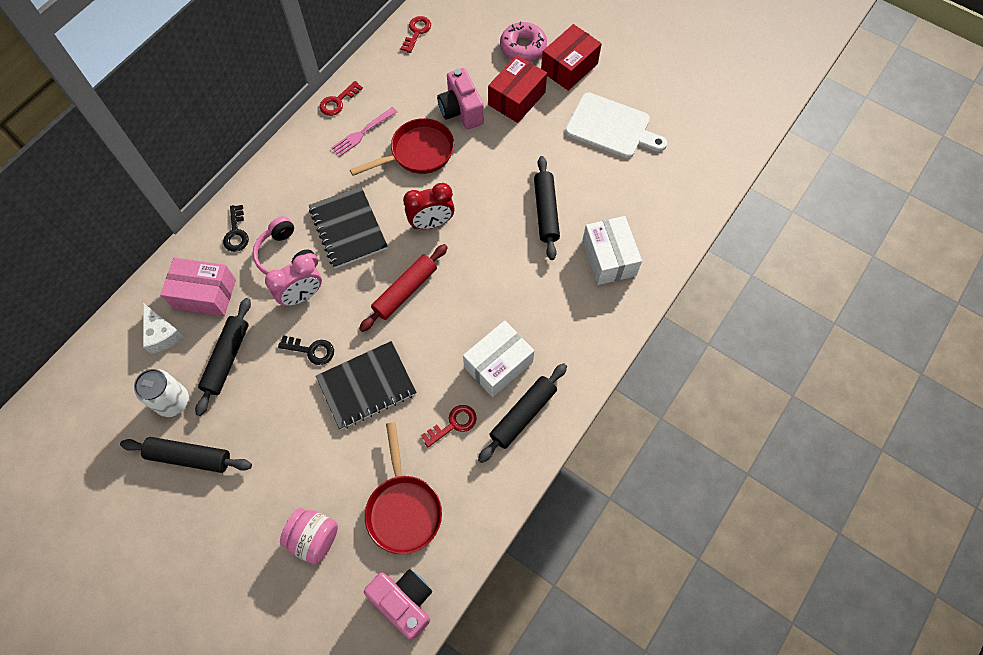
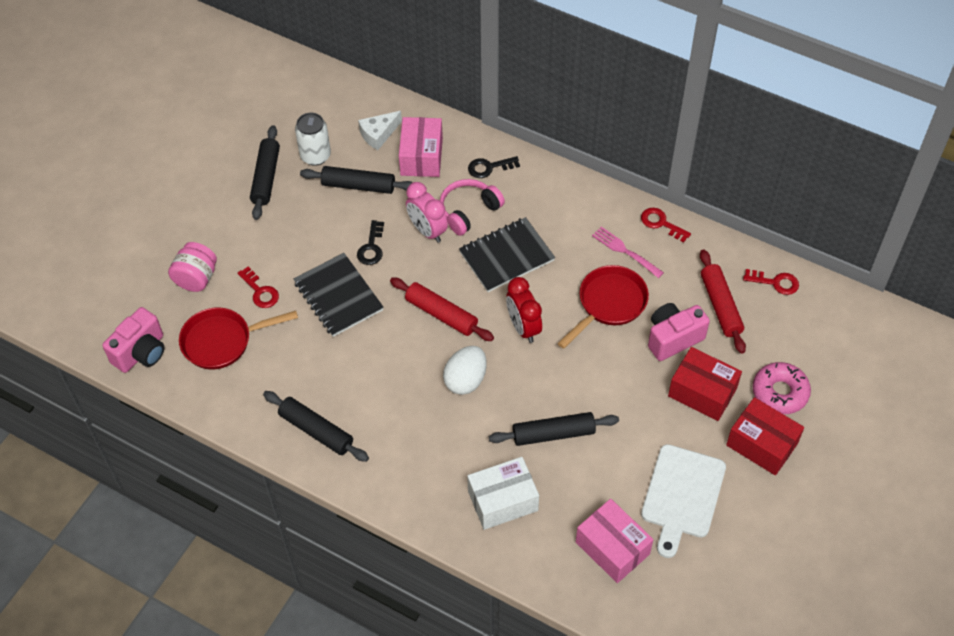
camera: 85 degrees right, 10 degrees down
(417, 153) = (609, 304): red pan -> red pan turned 105 degrees counterclockwise
(433, 73) = (720, 306): none -> red rolling pin
(453, 424) = (304, 372): red key -> red key (260, 291)
(482, 276) = (465, 380): none -> white egg
(498, 364) = (368, 404): white box -> none
(656, 181) = (612, 548): none -> pink box

